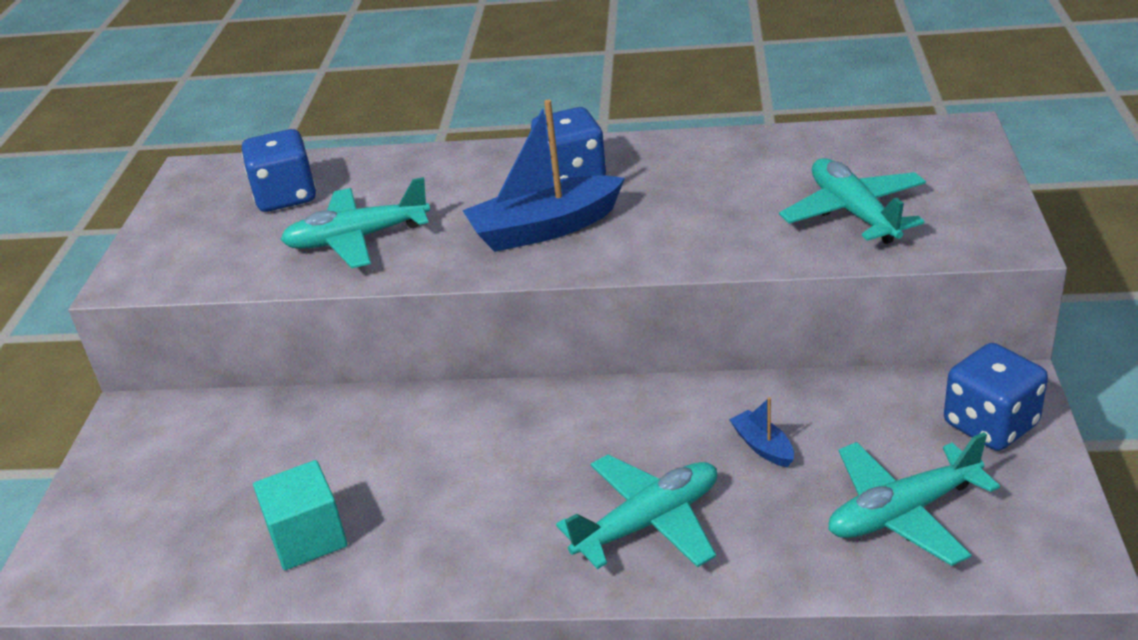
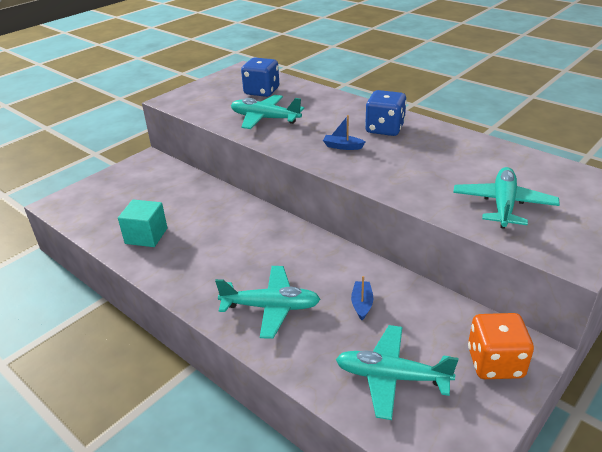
camera: 35 degrees right, 0 degrees up
(544, 229) = (342, 146): blue boat -> blue boat, size x0.46
(990, 424) = (495, 363): blue dice -> orange dice

